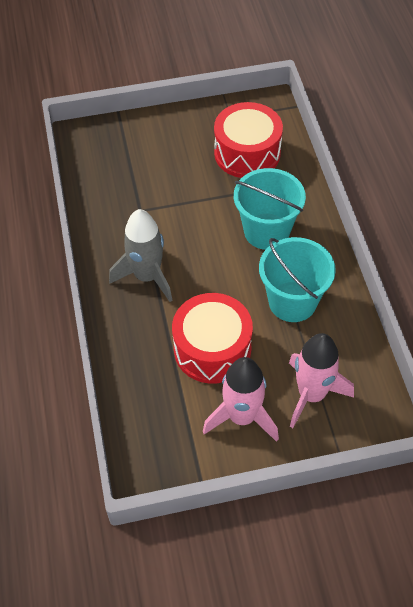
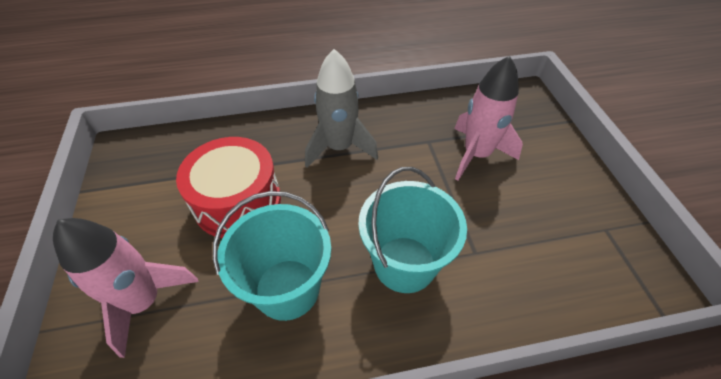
camera: 90 degrees right, 5 degrees down
(242, 417) = (144, 226): pink rocket -> pink rocket (476, 154)
(247, 153) = (542, 247): red drum -> none

